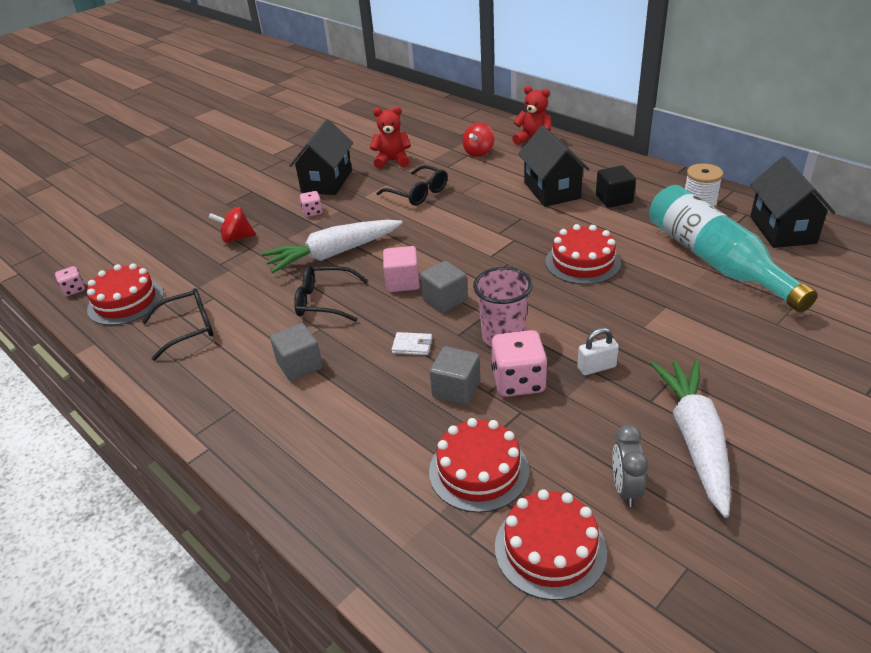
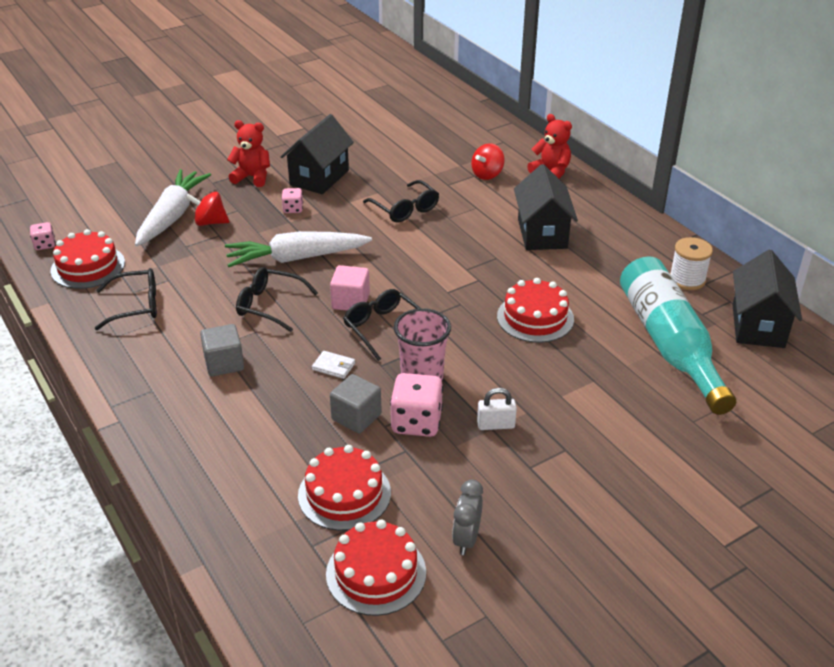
camera: 10 degrees right, 0 degrees up
(392, 161) = (394, 167): red teddy bear -> red teddy bear (252, 177)
(445, 300) = (383, 328): grey cube -> black glasses
(614, 199) = (601, 256): black cube -> none
(695, 440) = (552, 512): white carrot -> white carrot (172, 216)

